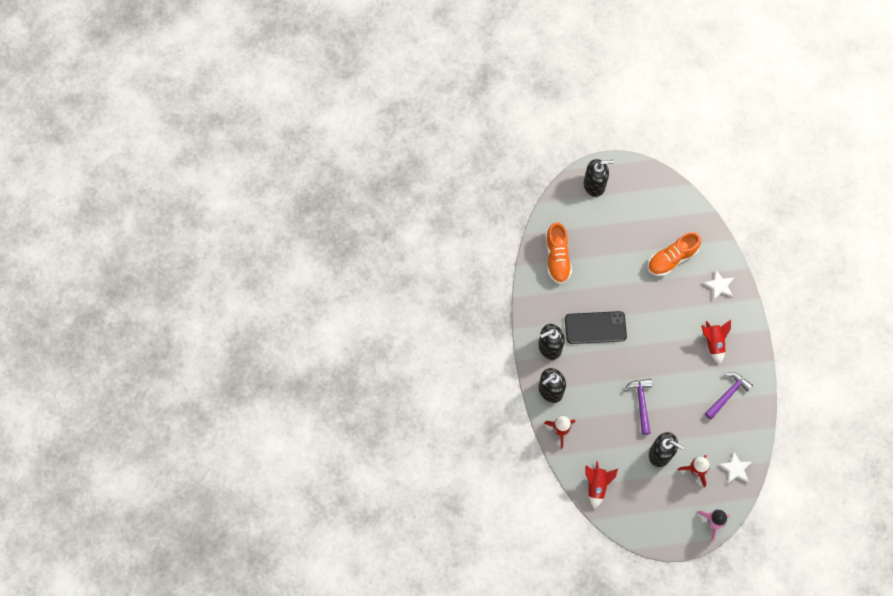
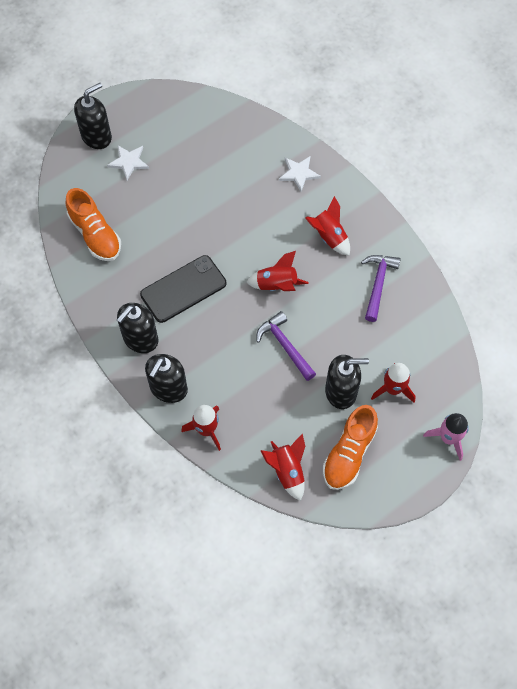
camera: 30 degrees left, 5 degrees down
(658, 358) = (276, 285): none -> red rocket
(672, 259) = (229, 171): orange shoe -> orange shoe (349, 453)
(735, 469) = (436, 362): white star -> white star (129, 162)

